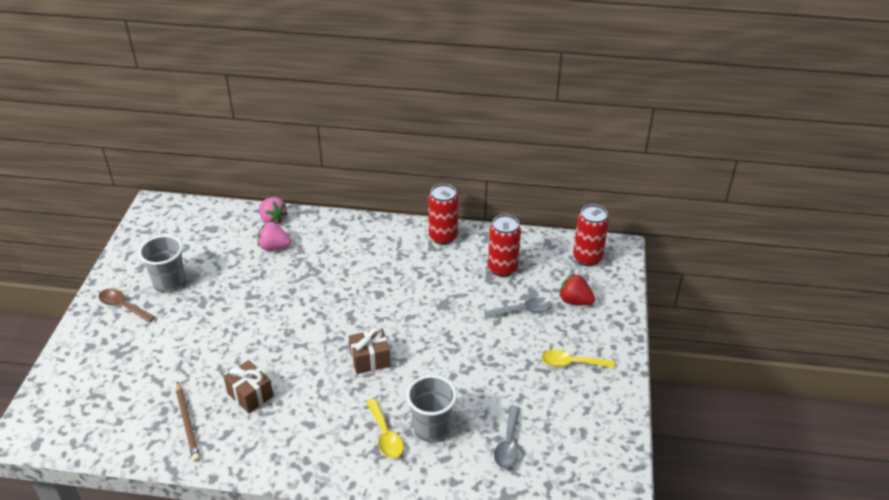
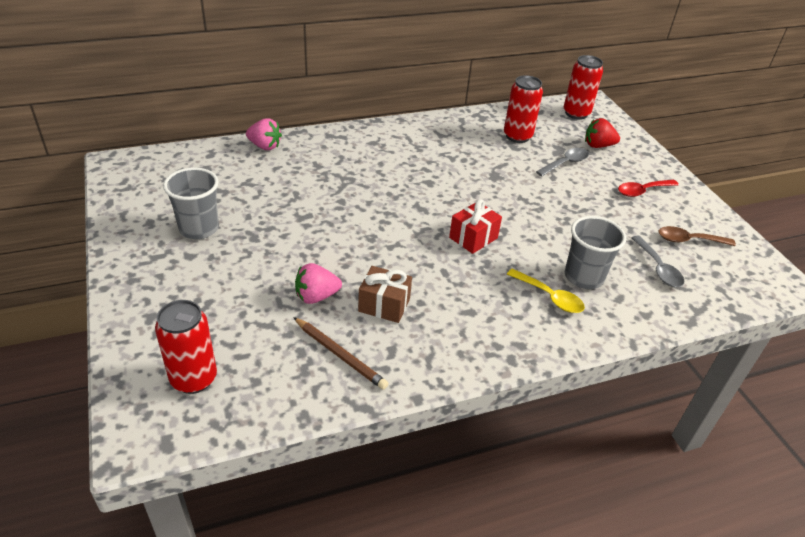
camera: 30 degrees left, 0 degrees up
(123, 306) = (160, 265): brown spoon -> brown spoon (689, 240)
(274, 247) = (287, 169): pink strawberry -> pink strawberry (316, 296)
(370, 359) = (473, 238): brown gift -> red gift
(443, 237) = (443, 124): red can -> red can (194, 379)
(572, 363) = (642, 191): yellow spoon -> red spoon

